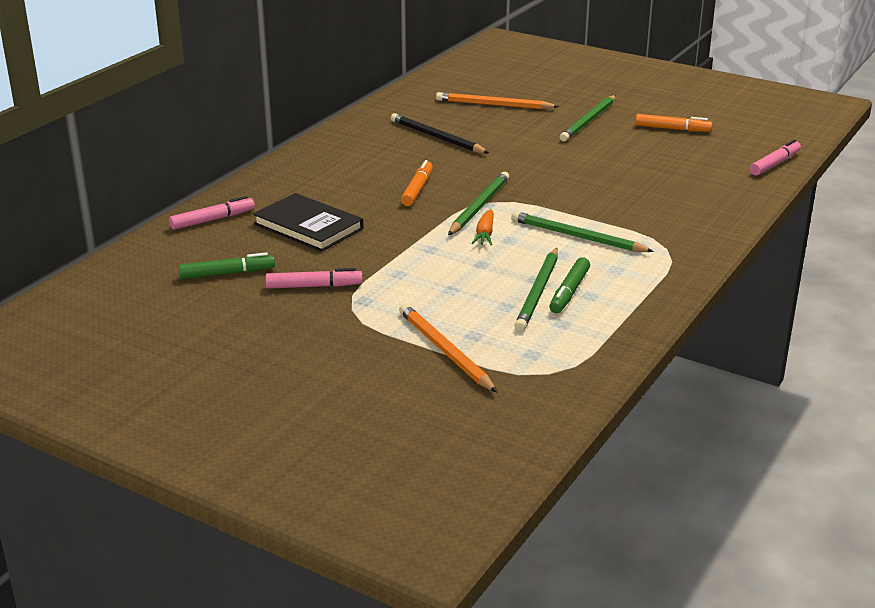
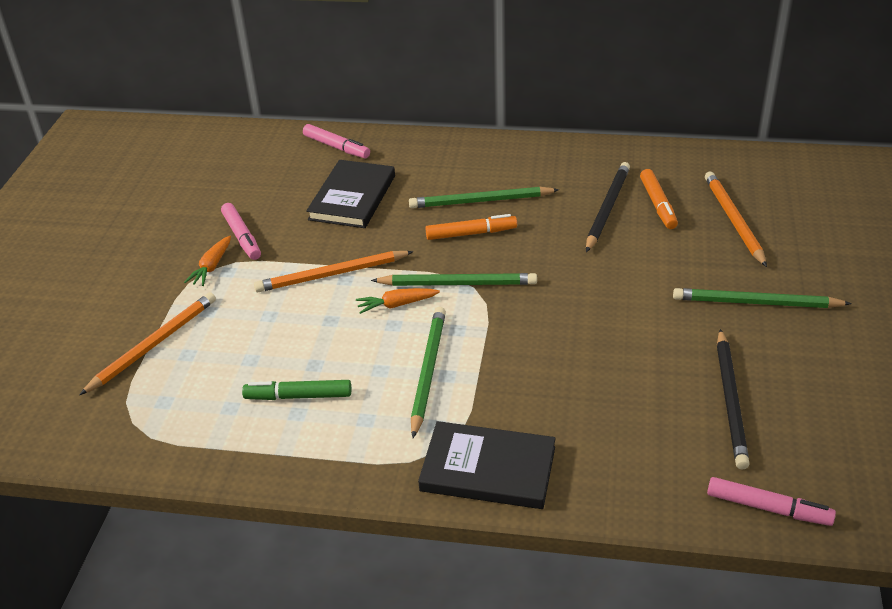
camera: 70 degrees right, 10 degrees up
(227, 273) = (245, 187): green marker -> none
(348, 307) = (211, 267): none -> orange carrot
(417, 254) = (331, 275): none -> orange pencil
(538, 292) = (288, 374): green pencil -> green pencil (480, 201)
(672, 129) = (799, 381): orange marker -> orange marker (658, 204)
(678, 151) = (731, 401): none -> black pencil
(696, 235) = (488, 469): none -> black book

